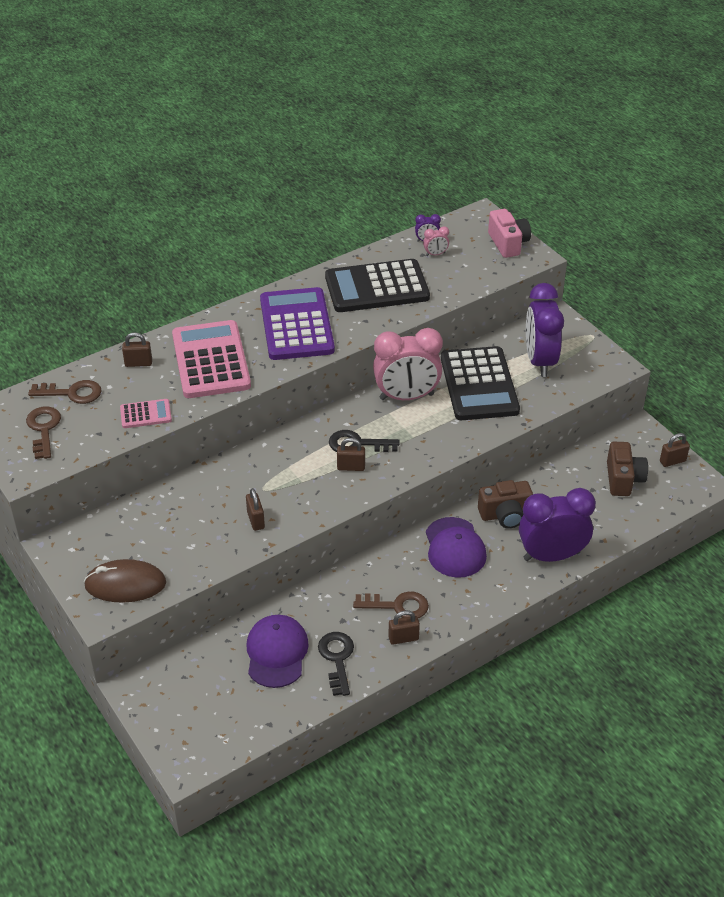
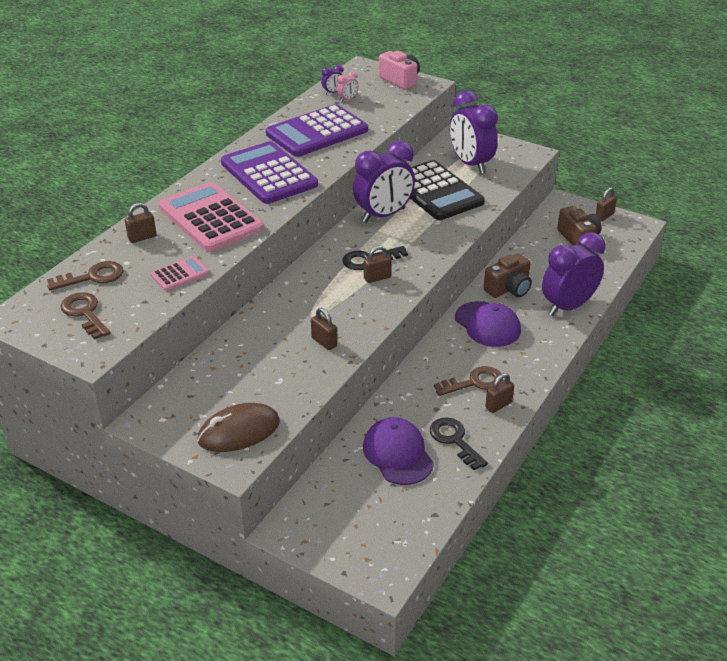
camera: 25 degrees left, 5 degrees down
(377, 287) = (317, 132): black calculator -> purple calculator
(406, 397) = (383, 215): pink clock -> purple clock

